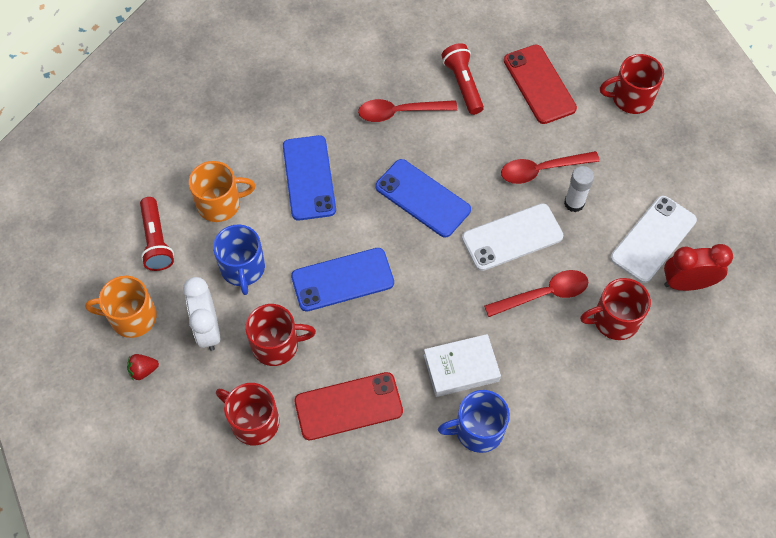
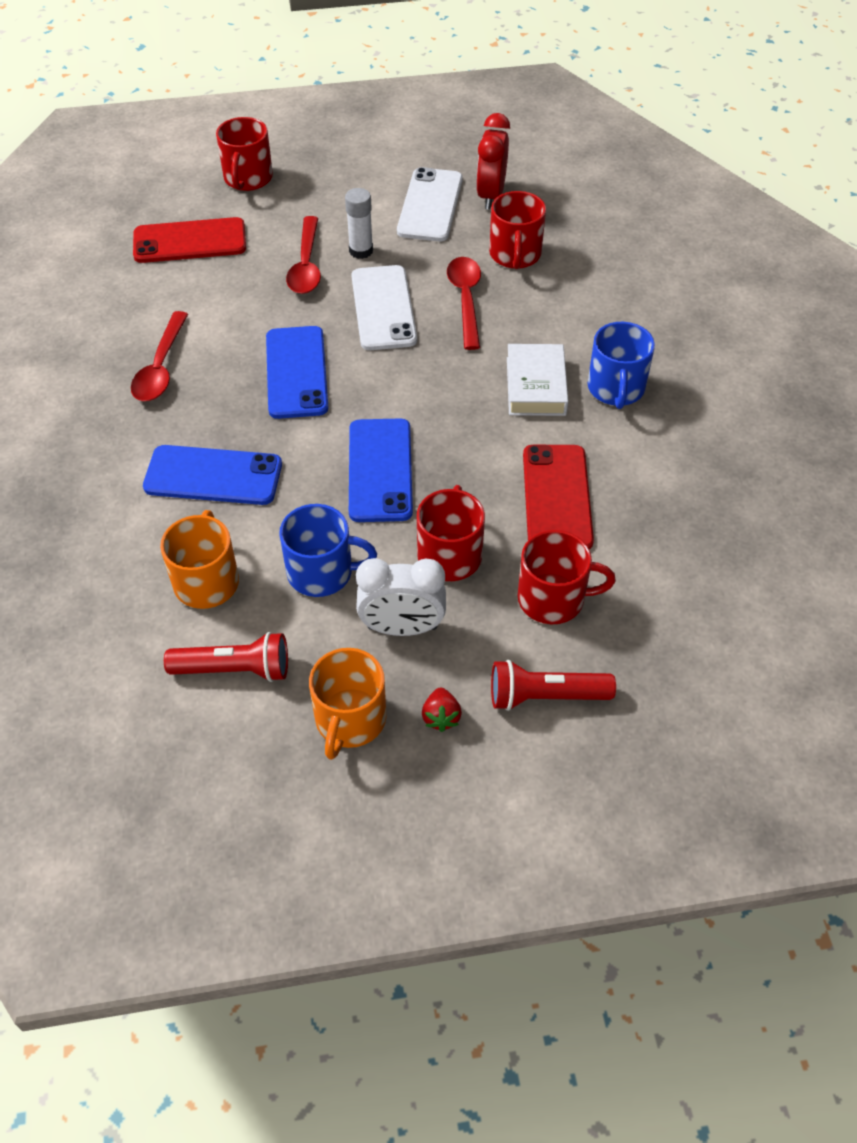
camera: 75 degrees left, 10 degrees down
(253, 421) = (553, 598): red mug -> red mug turned 135 degrees counterclockwise
(422, 198) = (296, 372): blue phone -> blue phone turned 60 degrees counterclockwise
(463, 84) = (152, 303): red flashlight -> red flashlight (545, 696)
(653, 239) = (430, 205): white phone -> white phone turned 45 degrees clockwise

